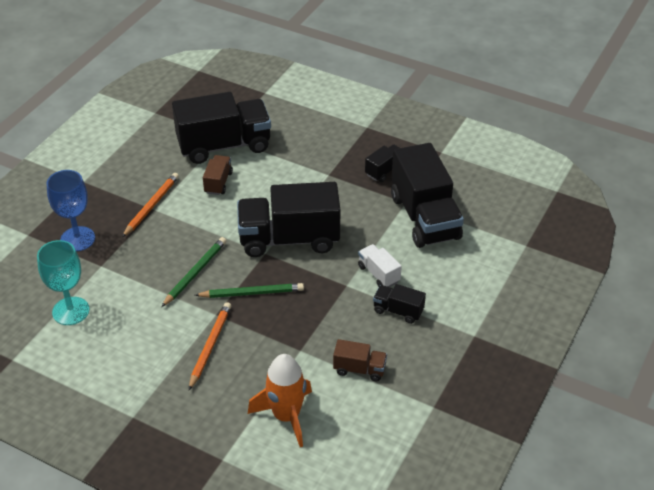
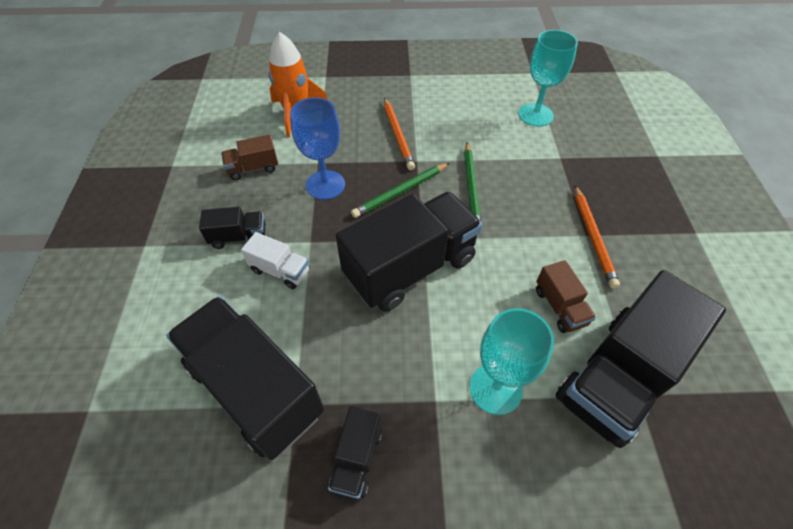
camera: 150 degrees right, 10 degrees up
(77, 239) = (612, 171): blue goblet -> blue goblet (325, 185)
(292, 166) = (495, 388): none -> turquoise goblet

